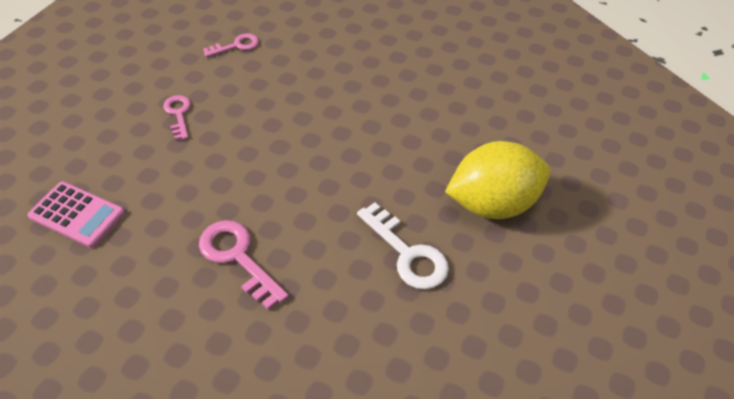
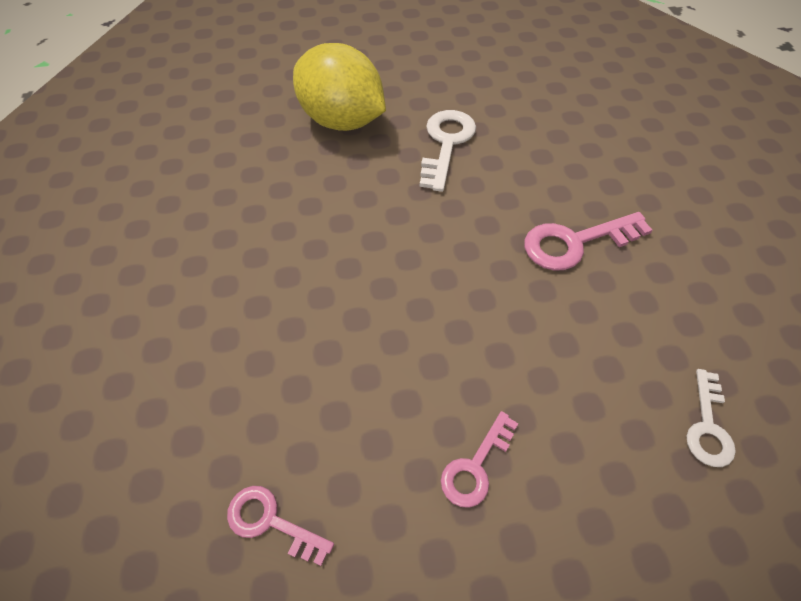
camera: 125 degrees left, 5 degrees up
(77, 215) = (708, 426): pink calculator -> white key
(238, 258) = (576, 243): pink key -> pink key turned 60 degrees clockwise

